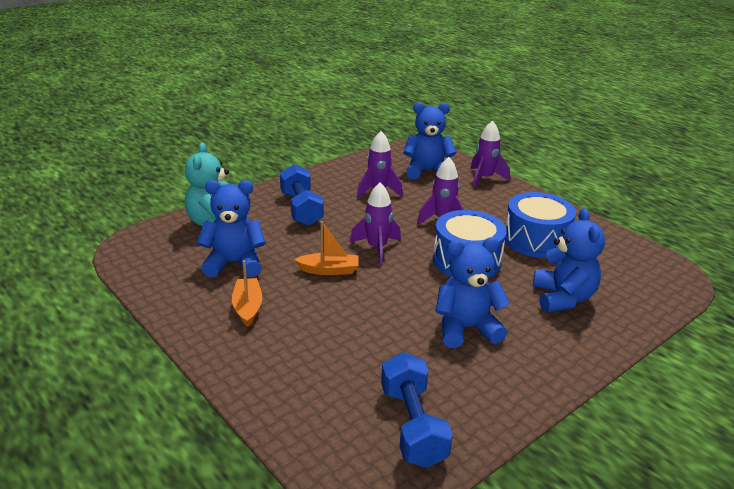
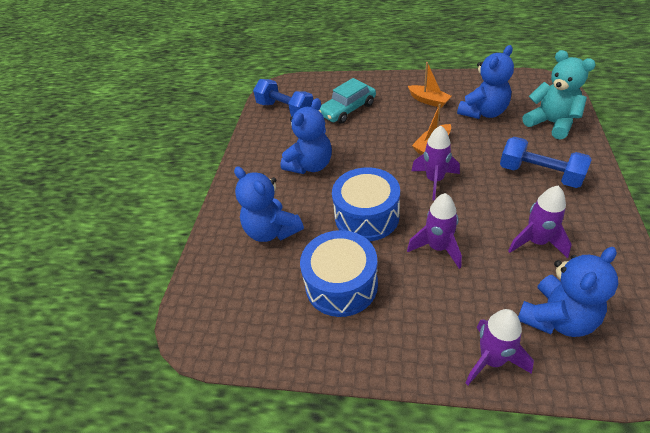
camera: 145 degrees right, 15 degrees up
(339, 362) = (347, 109): none -> turquoise car

